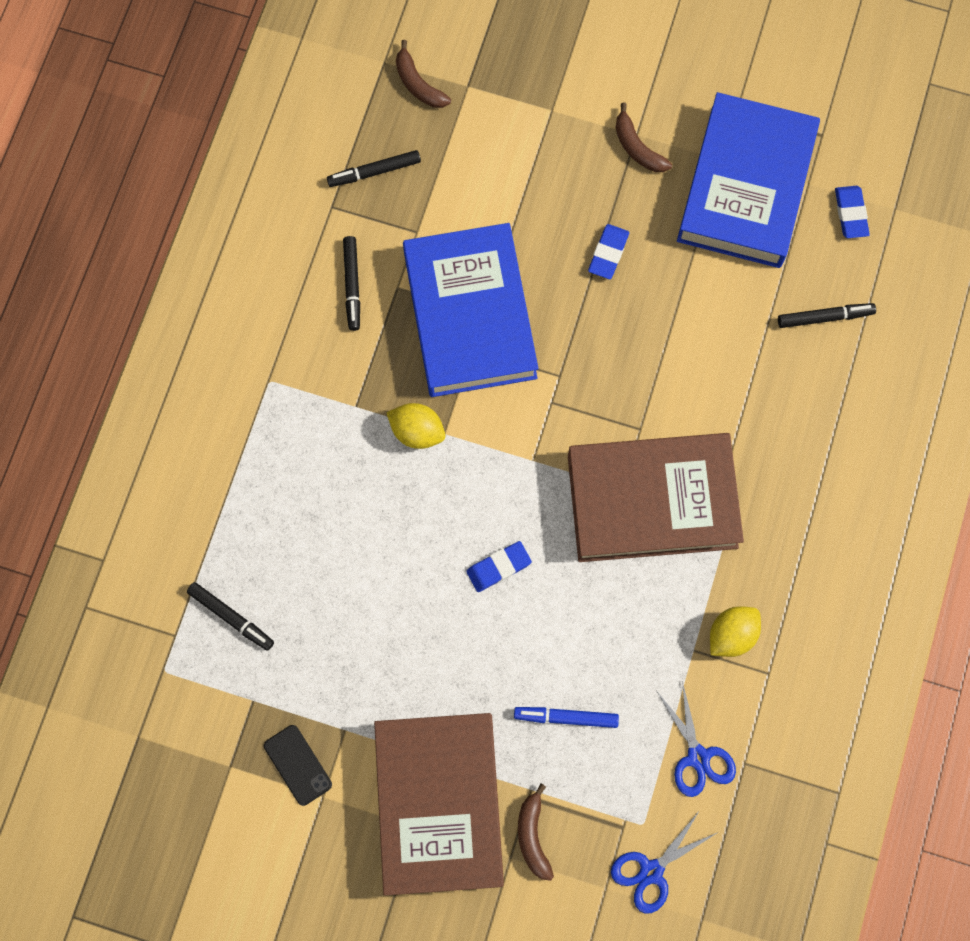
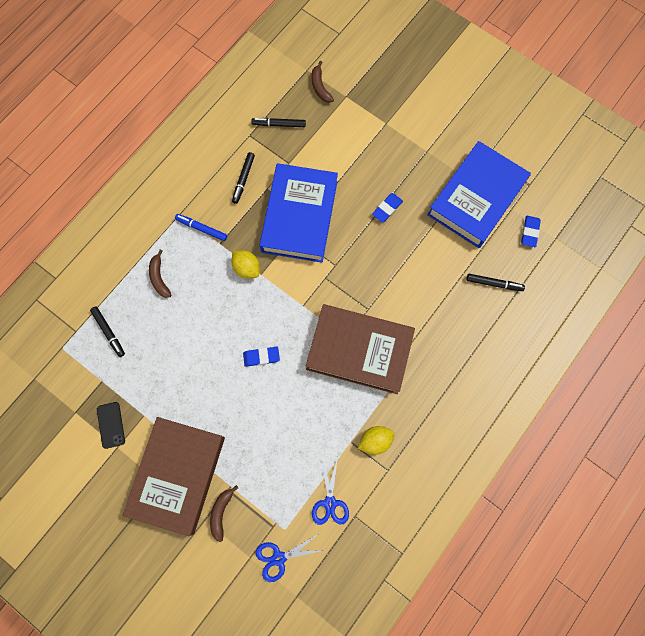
camera: 20 degrees right, 0 degrees up
(566, 717) = (265, 453): blue marker -> blue marker (201, 229)
(637, 147) = (424, 158): brown banana -> brown banana (159, 278)

